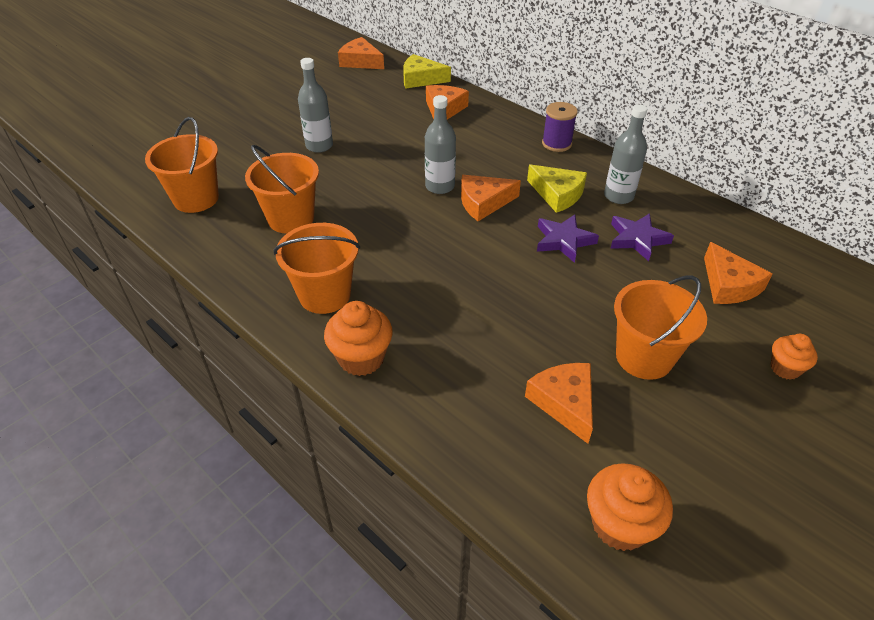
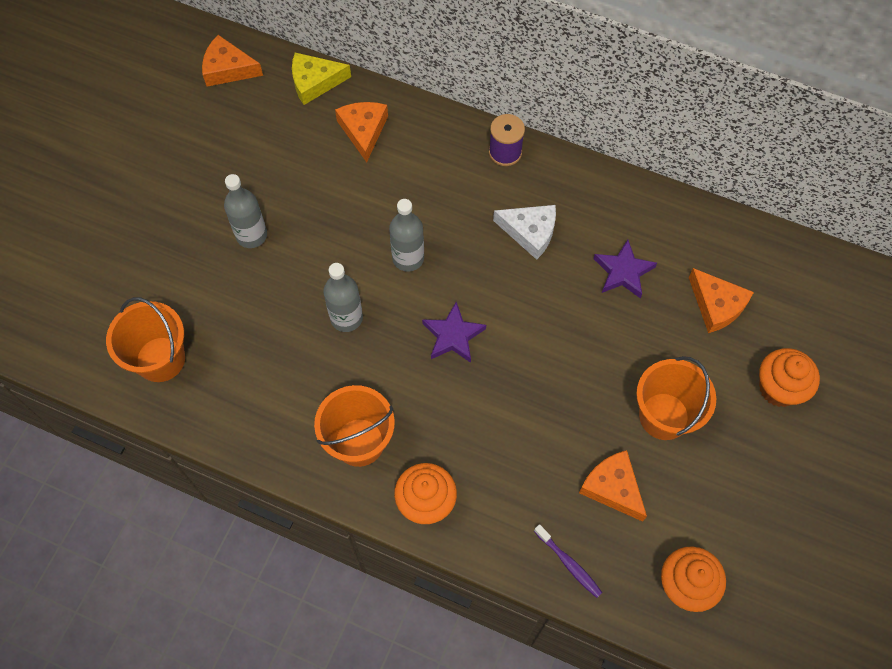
camera: 20 degrees left, 20 degrees up
(291, 218) = (276, 354): orange bucket -> none
(483, 202) = (461, 268): orange cheese -> none
(486, 458) = (569, 564): none -> purple toothbrush
(557, 194) = (530, 232): yellow cheese -> white cheese
(564, 241) = (556, 297): purple star -> purple star (453, 336)
(618, 196) = (590, 216): grey bottle -> grey bottle (346, 318)
(785, 368) = (778, 388): orange cupcake -> orange cupcake, size x1.61

